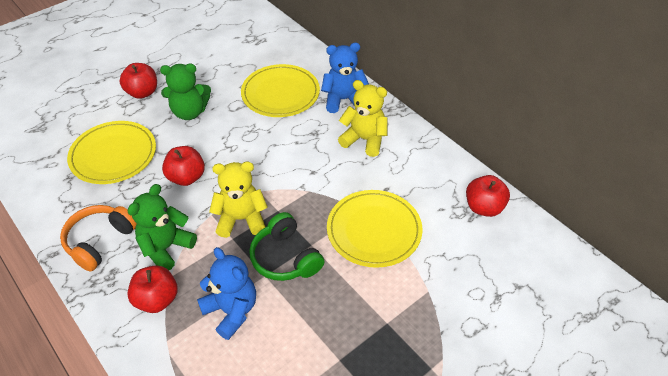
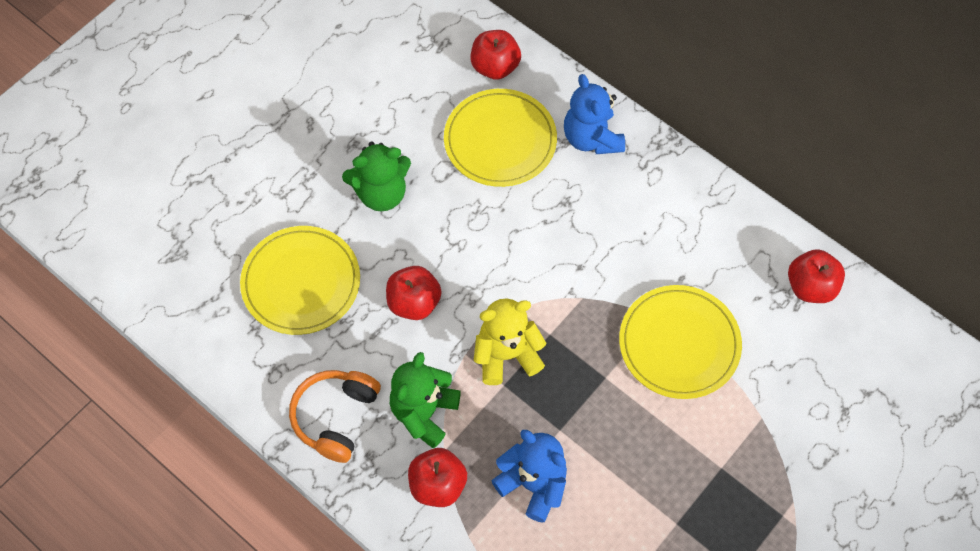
camera: 10 degrees left, 15 degrees up
(142, 92) = (301, 168): red apple -> red apple (495, 67)
(285, 257) = (578, 401): green headphones -> none
(343, 100) = (591, 138): blue teddy bear -> blue teddy bear turned 90 degrees counterclockwise
(364, 140) = (636, 203): yellow teddy bear -> none

